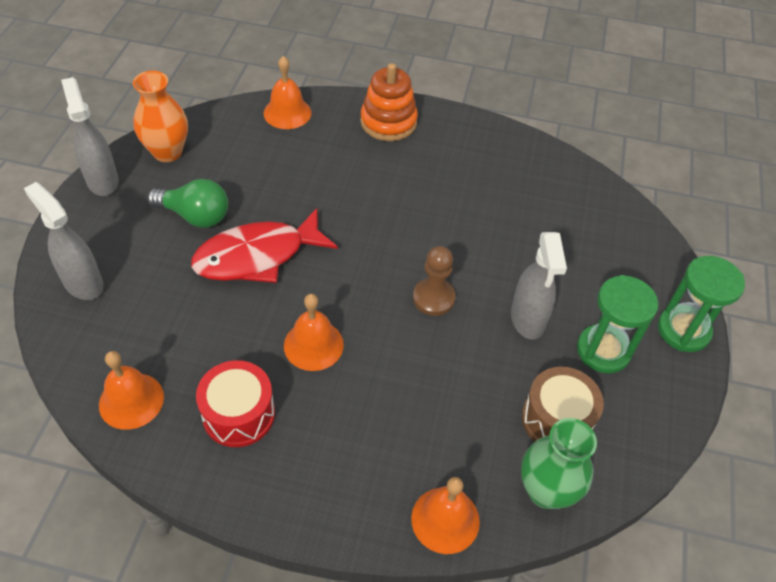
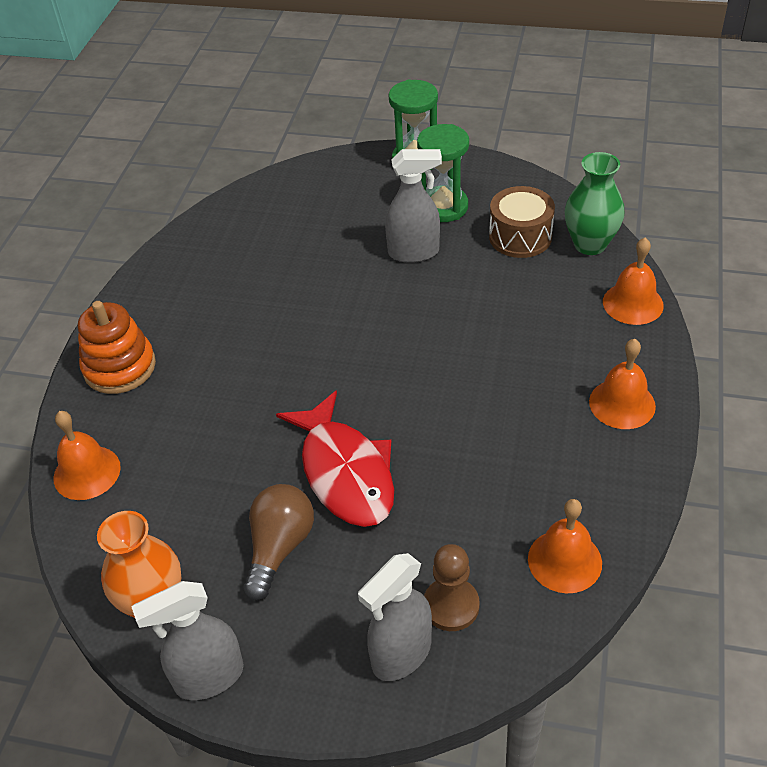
camera: 85 degrees left, 5 degrees down
(195, 216) = (279, 548): green light bulb -> brown light bulb
(239, 414) = (561, 460): red drum -> none
(313, 345) = (466, 408): orange bell -> orange bell (622, 403)
(433, 298) = (394, 318): brown pawn -> brown pawn (451, 605)

